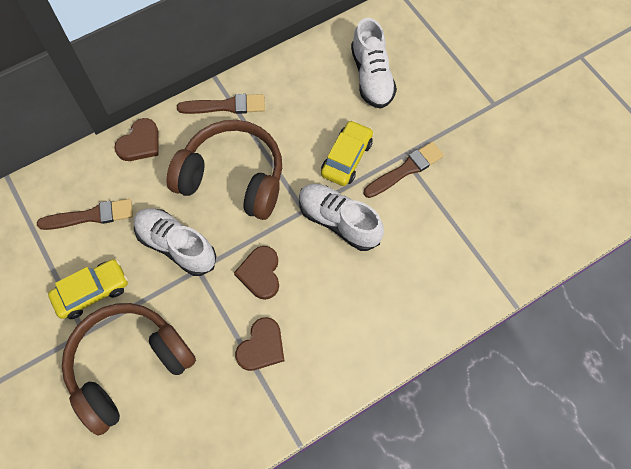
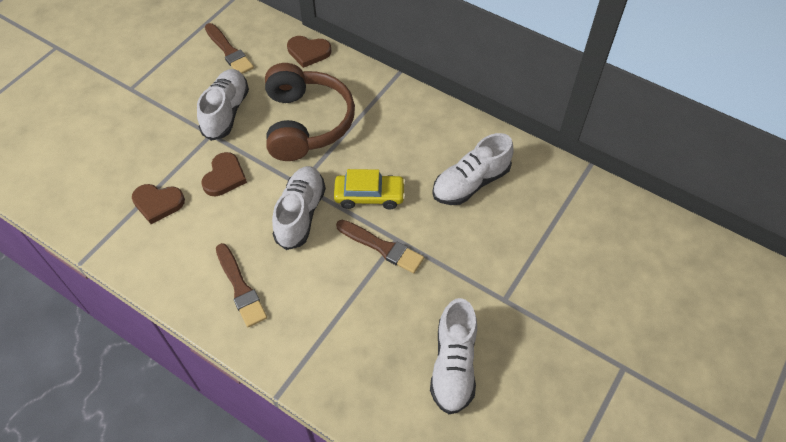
camera: 65 degrees right, 10 degrees down
(92, 292) = (165, 79): yellow car -> none
(129, 366) = (112, 126): brown headphones -> none
(226, 106) = (374, 91): brown brush -> brown brush (240, 288)
(260, 273) = (224, 177): brown heart -> brown heart turned 135 degrees clockwise
(537, 163) = (453, 365): none -> white shoe

